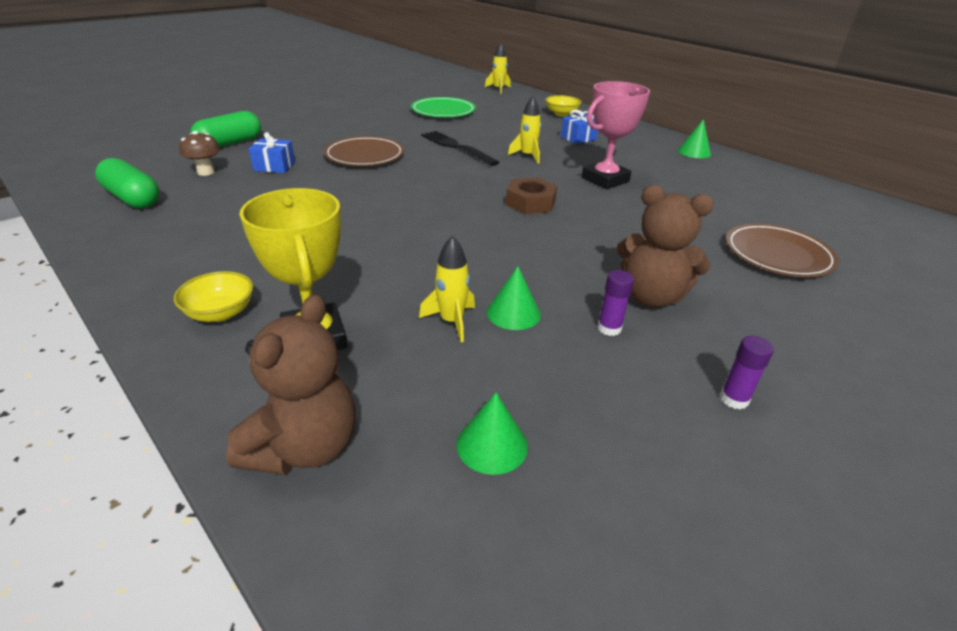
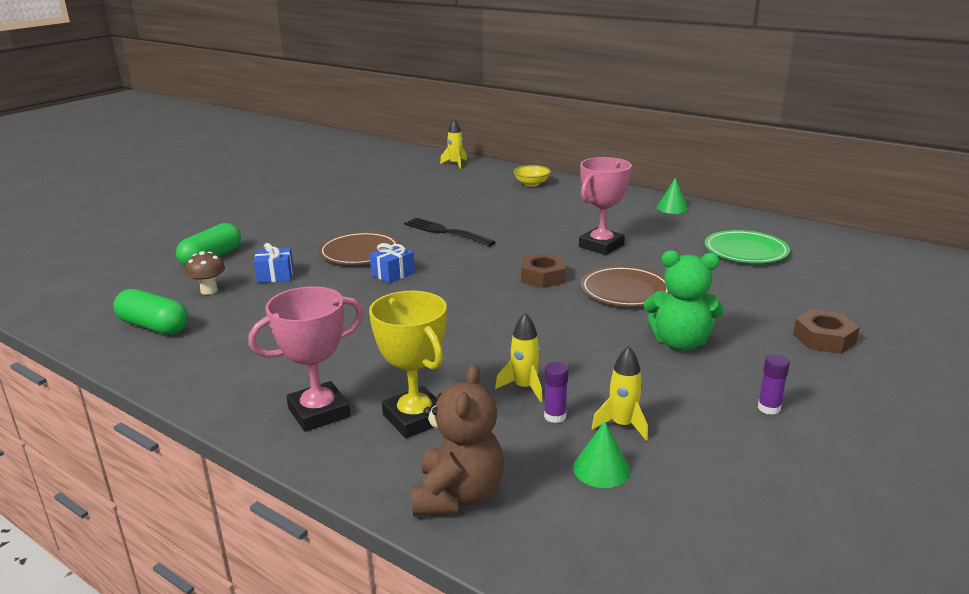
camera: 10 degrees left, 10 degrees down
(220, 313) = (319, 412): yellow bowl -> pink trophy
(443, 111) = (411, 195): green plate -> green plate (745, 251)
(513, 313) = (572, 373): green cone -> none
(527, 156) = (519, 232): yellow rocket -> yellow rocket (622, 425)
(578, 138) = (559, 207): blue gift -> blue gift (393, 274)
(609, 328) = (656, 372): purple glue stick -> purple glue stick (555, 416)
(651, 297) = (680, 343): brown teddy bear -> green teddy bear
(777, 255) = (771, 293): brown plate -> brown plate (625, 291)
(828, 319) = (824, 338): none -> brown nut

